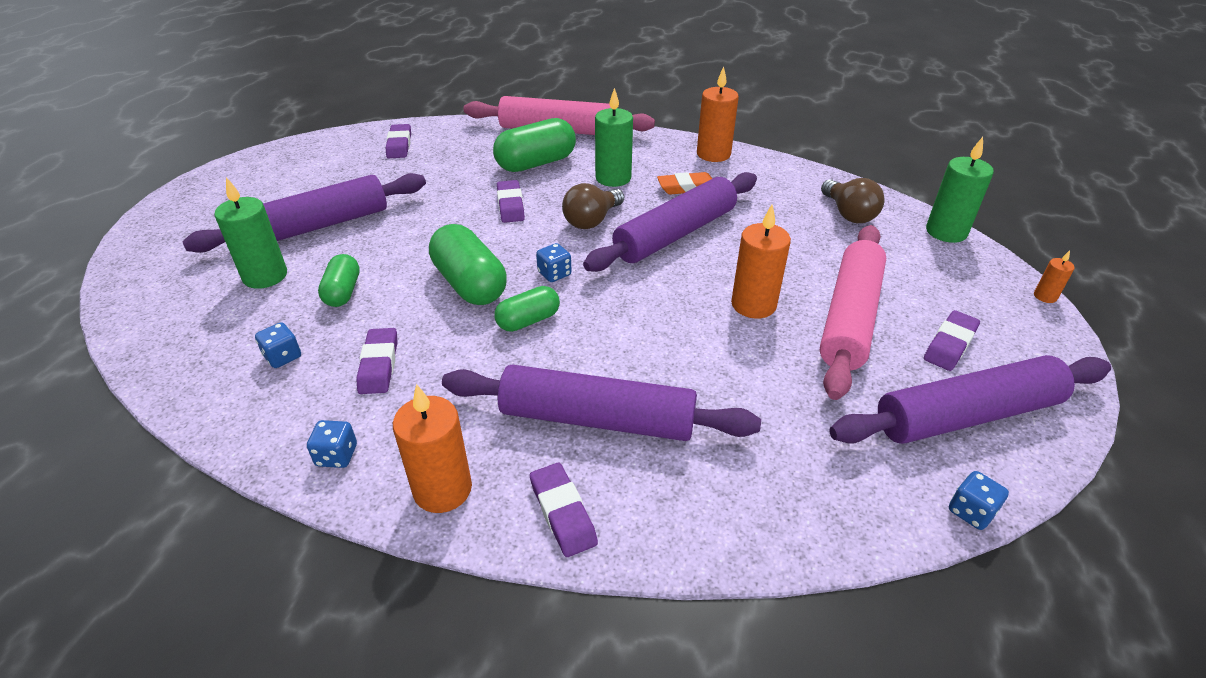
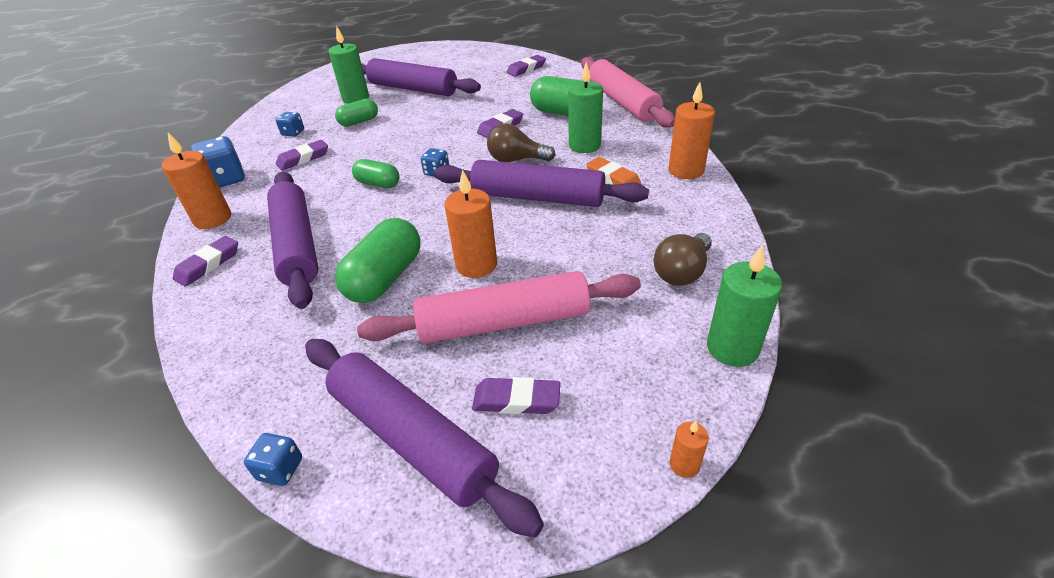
camera: 60 degrees right, 0 degrees up
(337, 455) = (226, 179): blue dice -> blue dice, size x1.78
(470, 284) = (399, 151): green capsule -> green capsule (385, 278)

